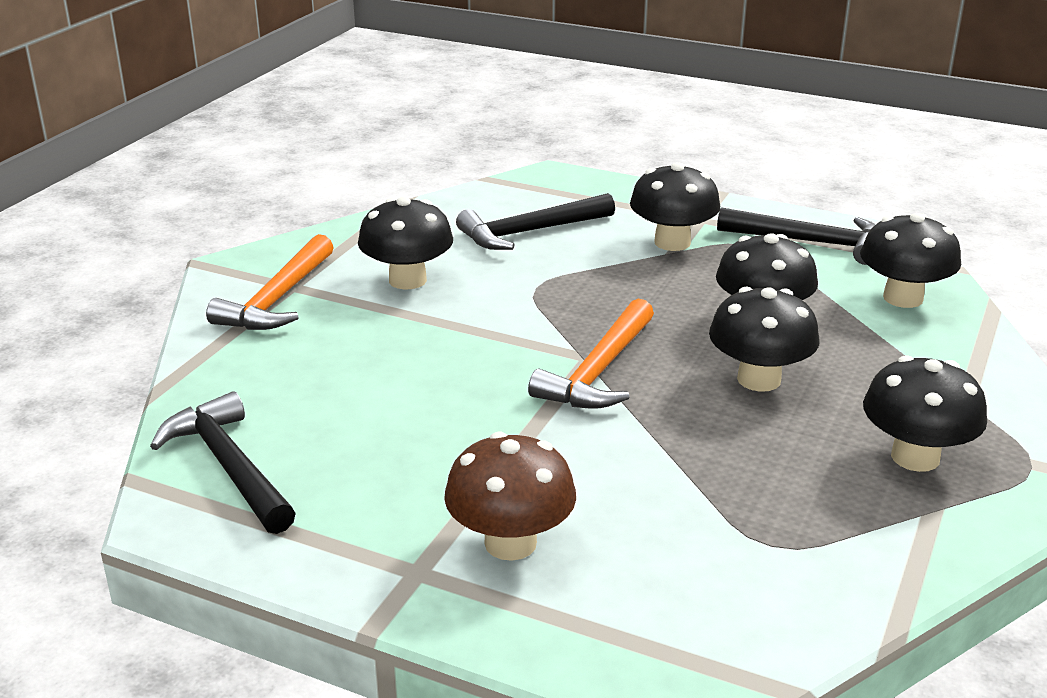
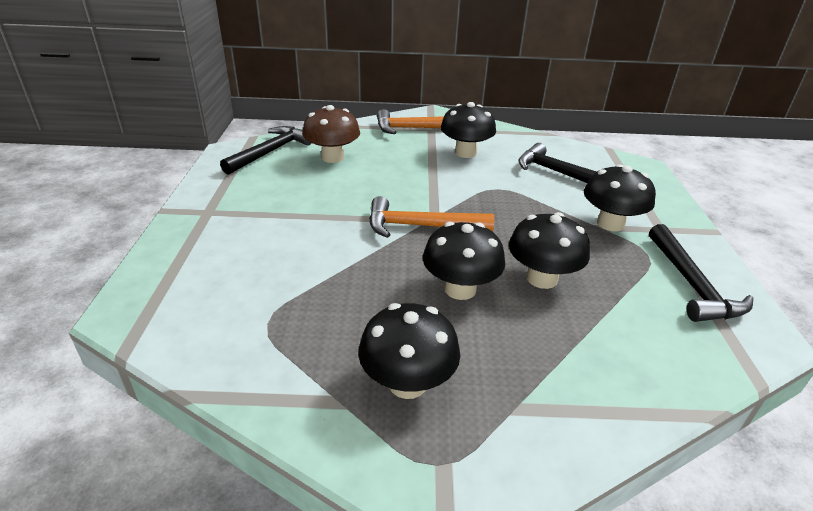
camera: 65 degrees right, 5 degrees up
(510, 543) = (238, 231): brown mushroom -> brown mushroom (332, 157)
(903, 298) = (656, 349): black mushroom -> none

